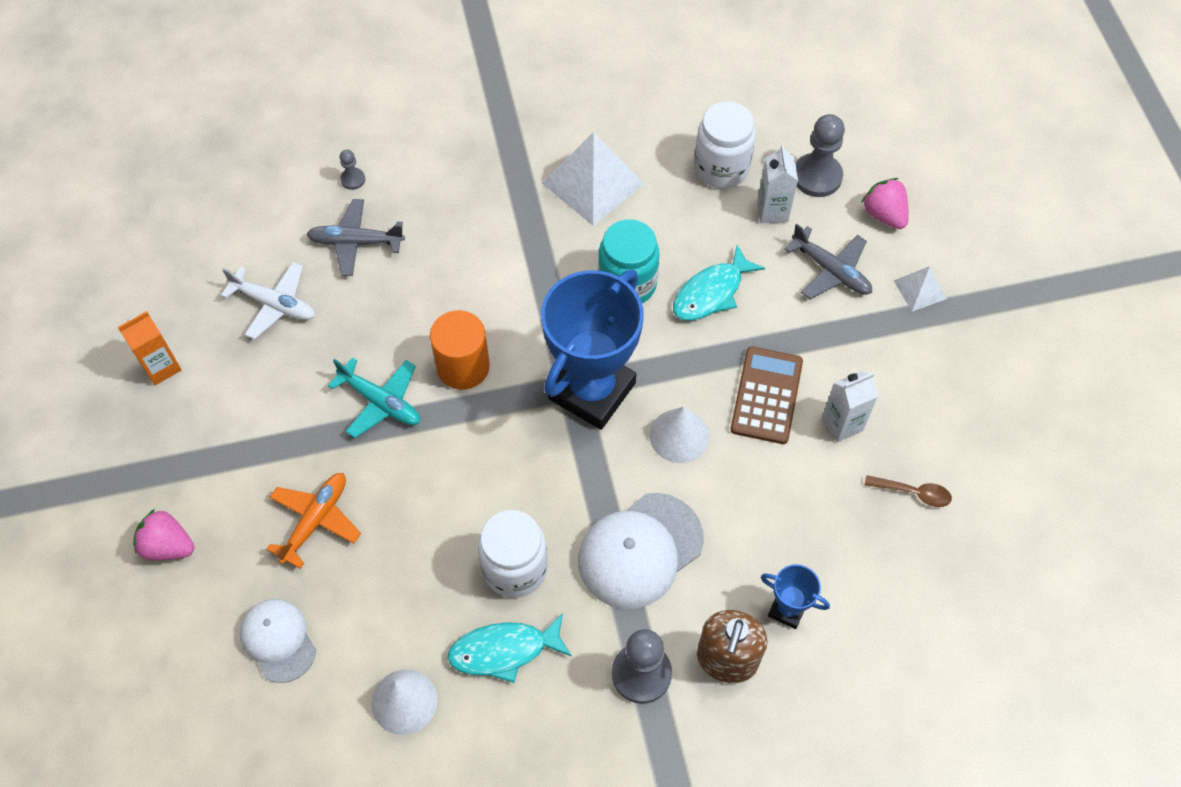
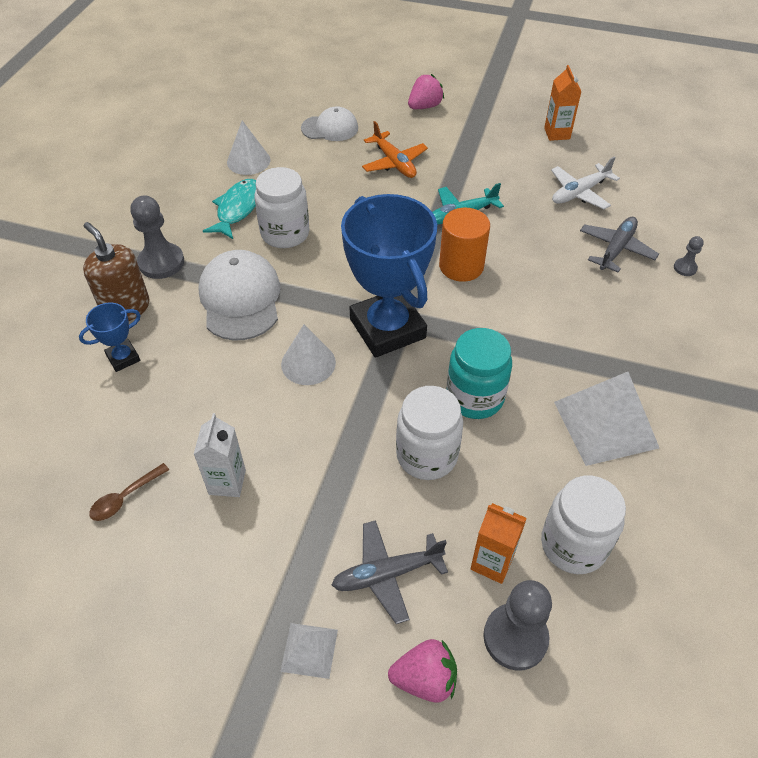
camera: 120 degrees right, 10 degrees down
(711, 292) = (427, 455): turquoise fish -> white jar
(766, 395) = (296, 441): brown calculator -> none
(772, 211) = (492, 562): white carton -> orange carton

